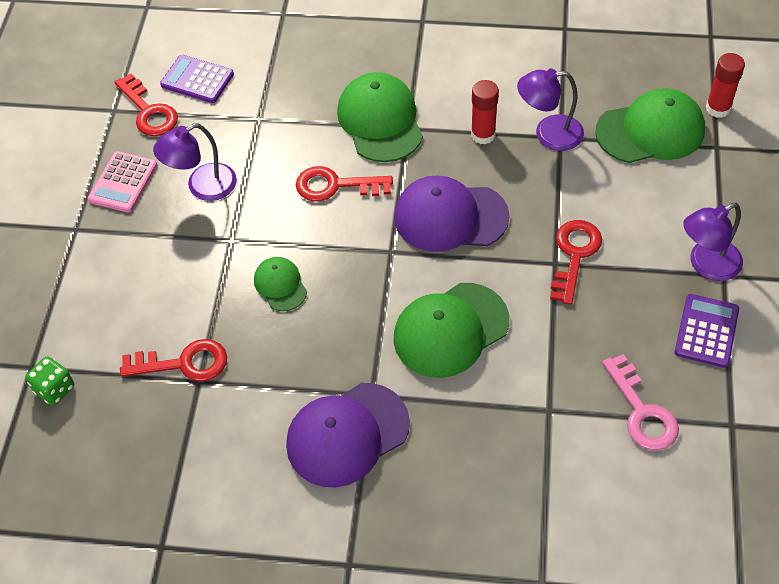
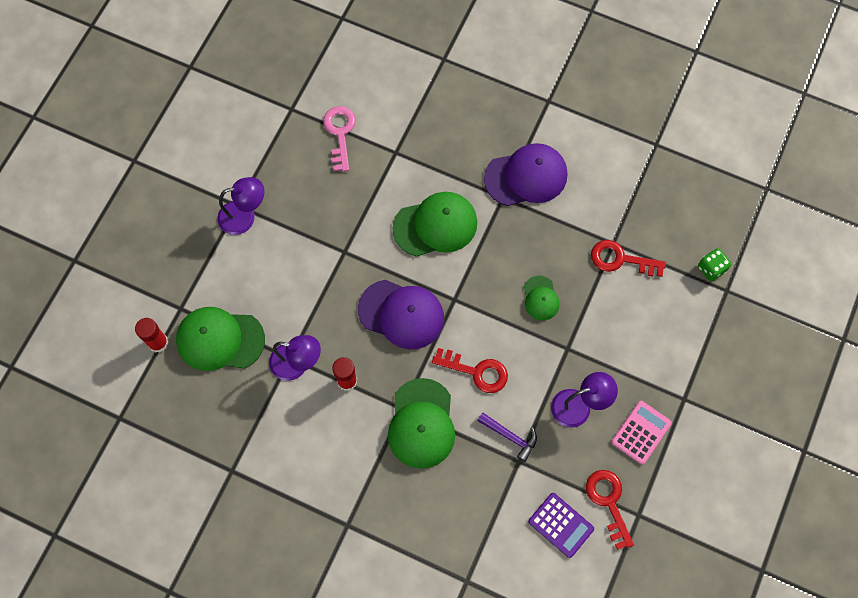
camera: 165 degrees left, 15 degrees up
(275, 137) = (510, 436): none -> purple hammer
(574, 255) = (328, 253): red key -> none
(706, 331) = (272, 171): purple calculator -> none

